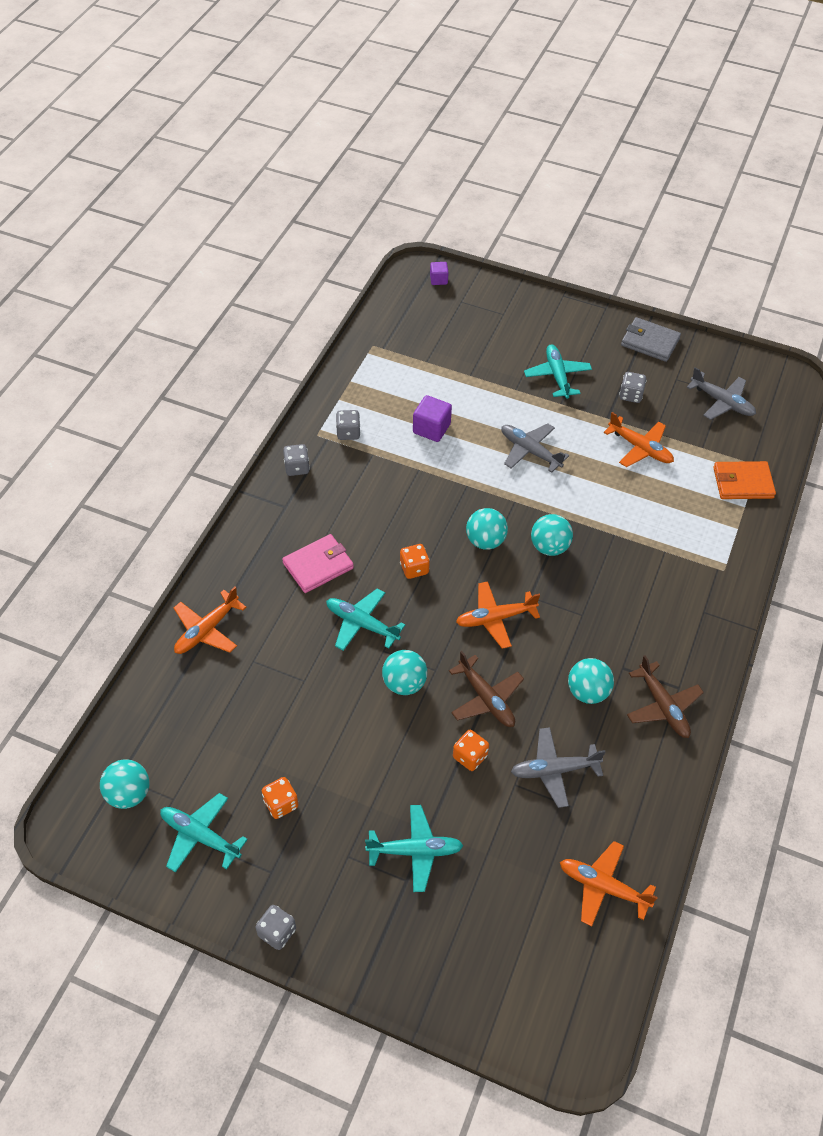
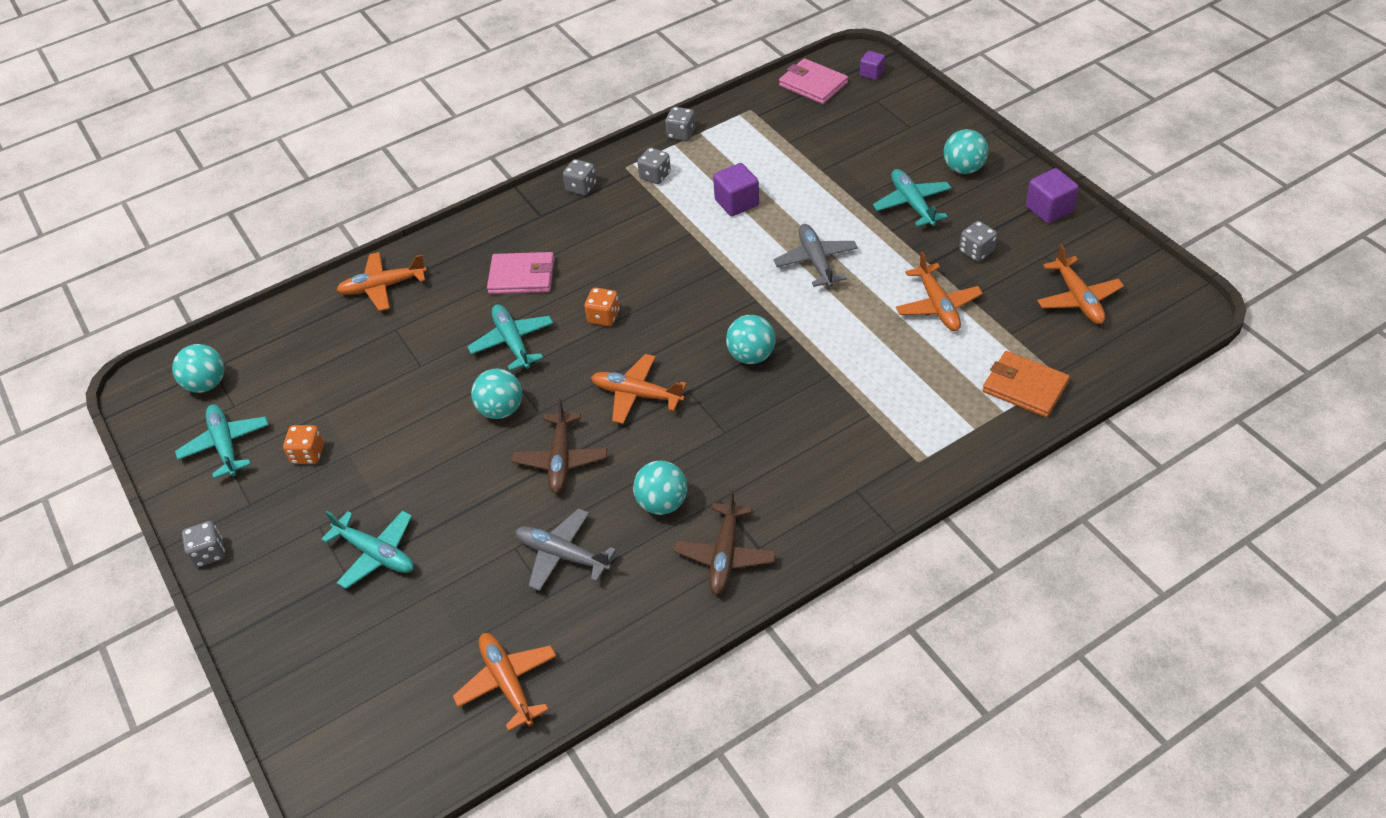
camera: 40 degrees right, 5 degrees down
(336, 388) = (681, 134): none -> grey dice
(402, 305) = (813, 84): none -> pink wallet
(470, 756) = (498, 501): orange dice -> none
(485, 541) = (693, 322): turquoise ball -> turquoise ball (963, 168)
(557, 376) = (912, 203): turquoise plane -> turquoise plane turned 45 degrees counterclockwise
(650, 342) = (1049, 209): grey wallet -> purple cube
(722, 402) = (1078, 299): grey plane -> orange plane

